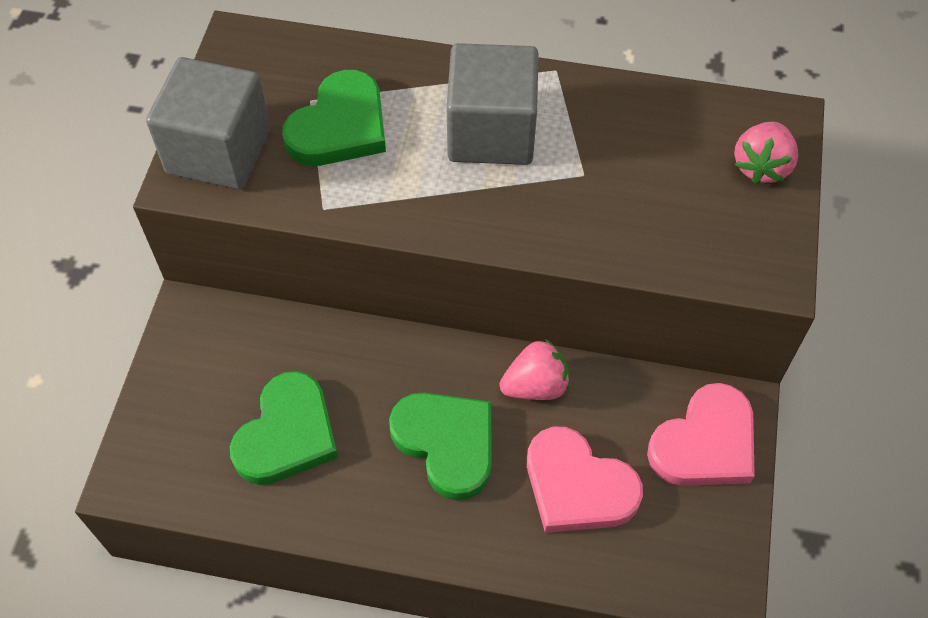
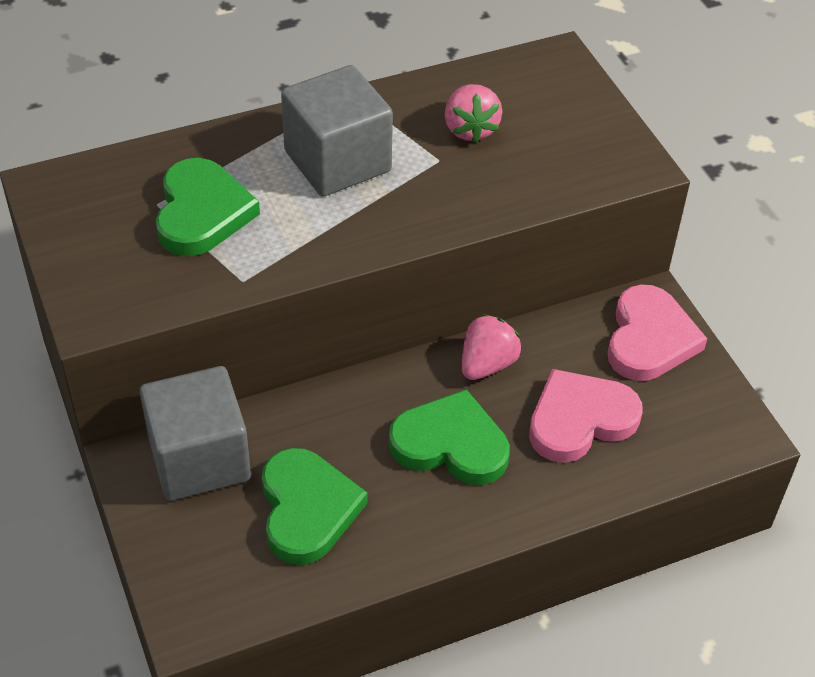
camera: 35 degrees left, 10 degrees down
(219, 151) = (106, 279): grey cube -> grey cube (199, 459)
(577, 486) = (580, 420): pink heart -> pink heart turned 150 degrees clockwise
(761, 166) = (568, 96): pink strawberry -> pink strawberry (470, 129)

